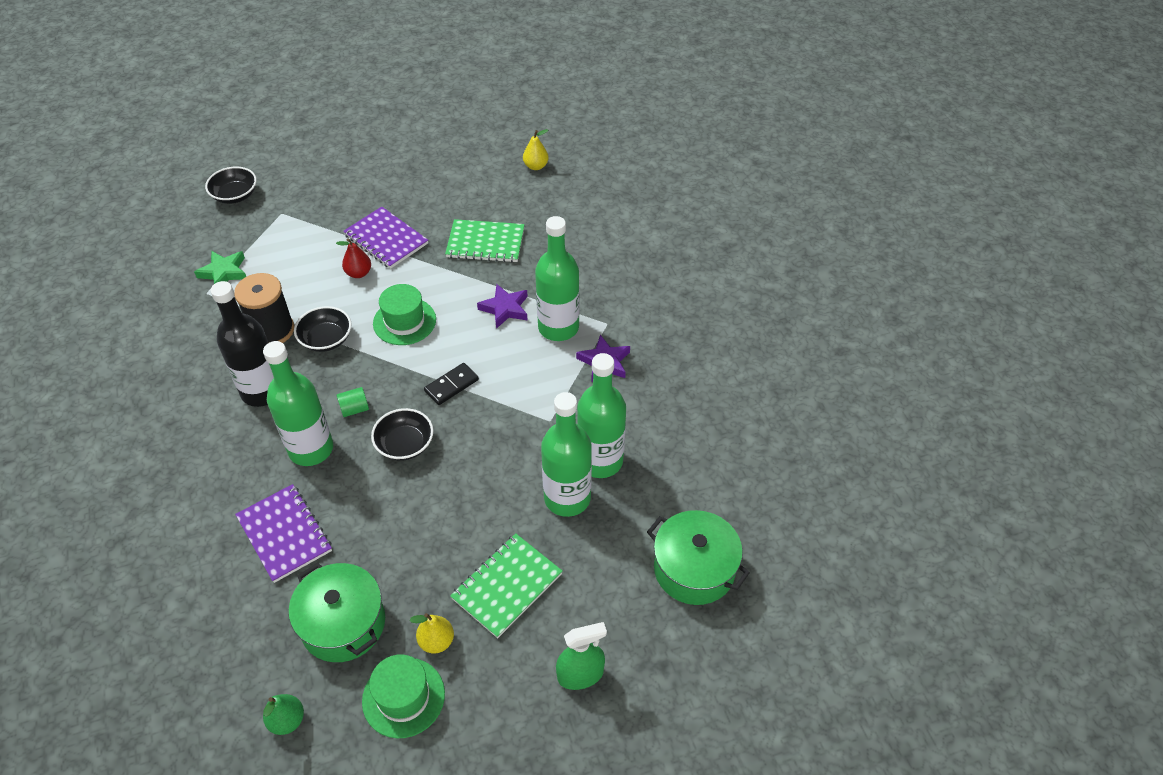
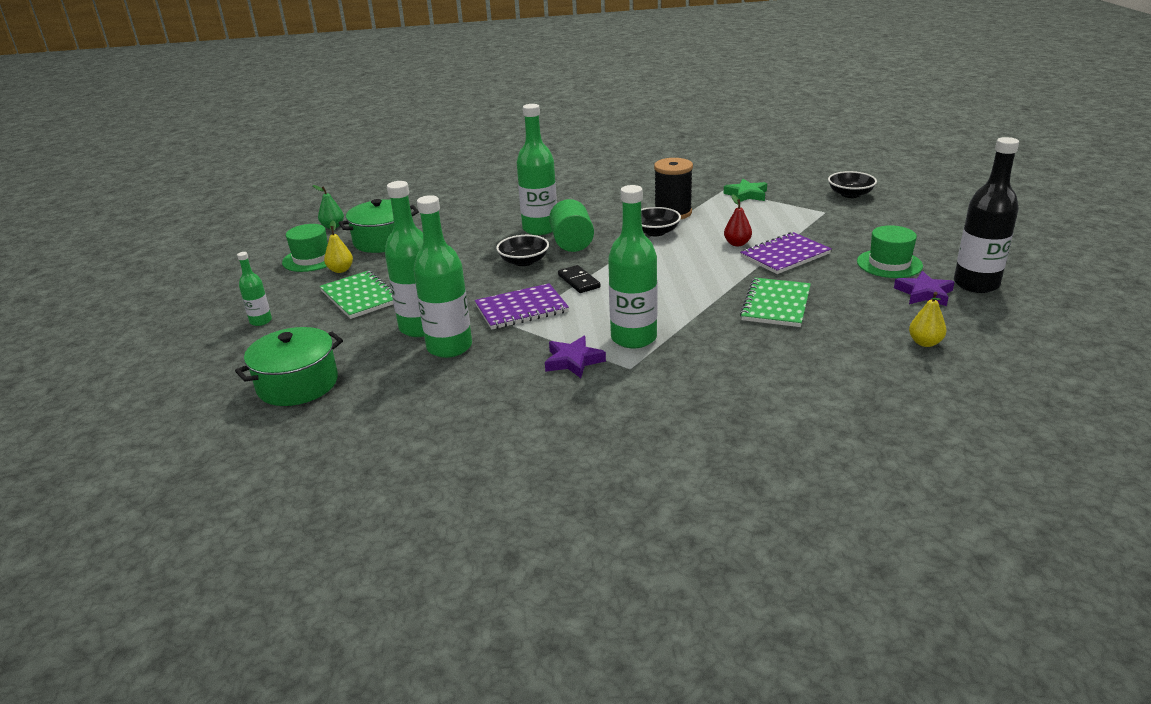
camera: 105 degrees right, 20 degrees down
(262, 391) = (607, 212): black bottle -> black bottle (976, 284)
(284, 534) = (469, 222): purple notebook -> purple notebook (521, 309)
(354, 409) = (572, 243): green cylinder -> green cylinder, size x1.92
(404, 321) = (667, 263): green hat -> green hat (889, 264)
(505, 309) = (670, 310): purple star -> purple star (924, 293)
(580, 675) = (261, 321): green spray bottle -> green bottle

